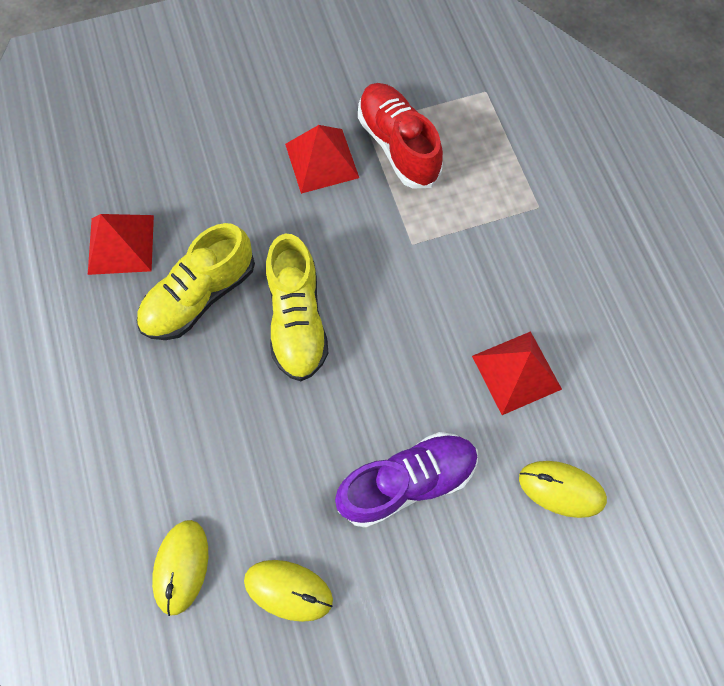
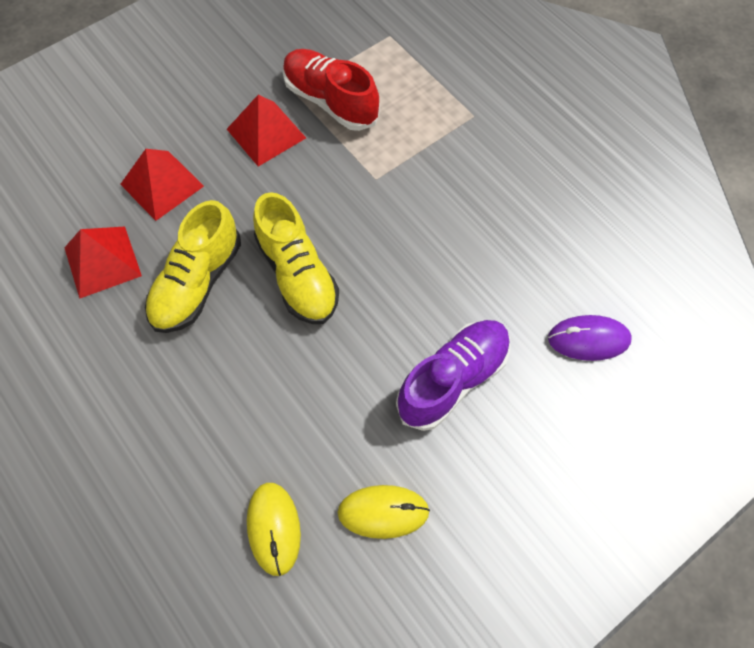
camera: 20 degrees left, 5 degrees down
(516, 372) = (510, 256): red pyramid -> red pyramid (162, 185)
(561, 489) = (588, 339): yellow mouse -> purple mouse

